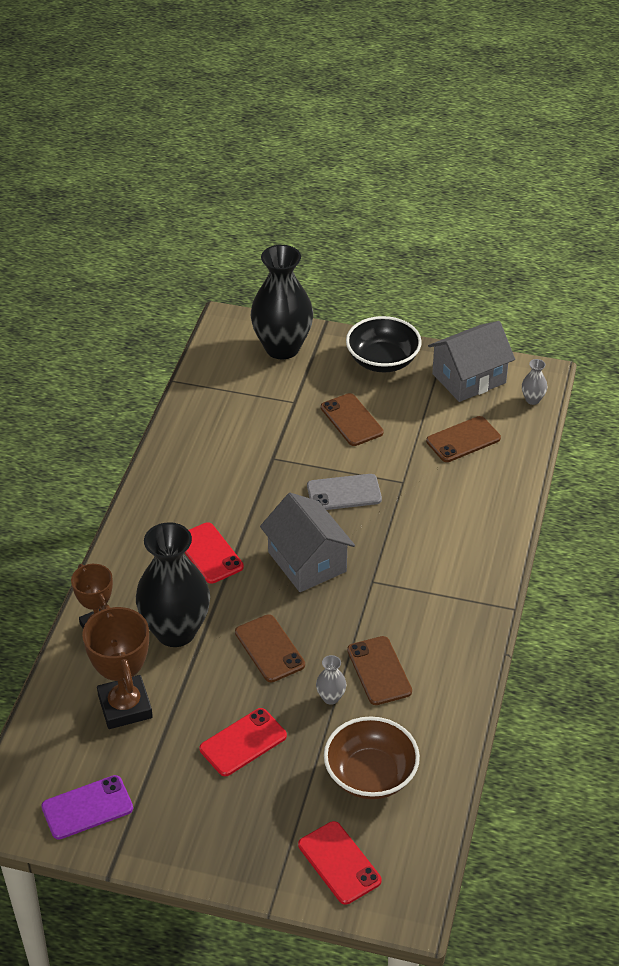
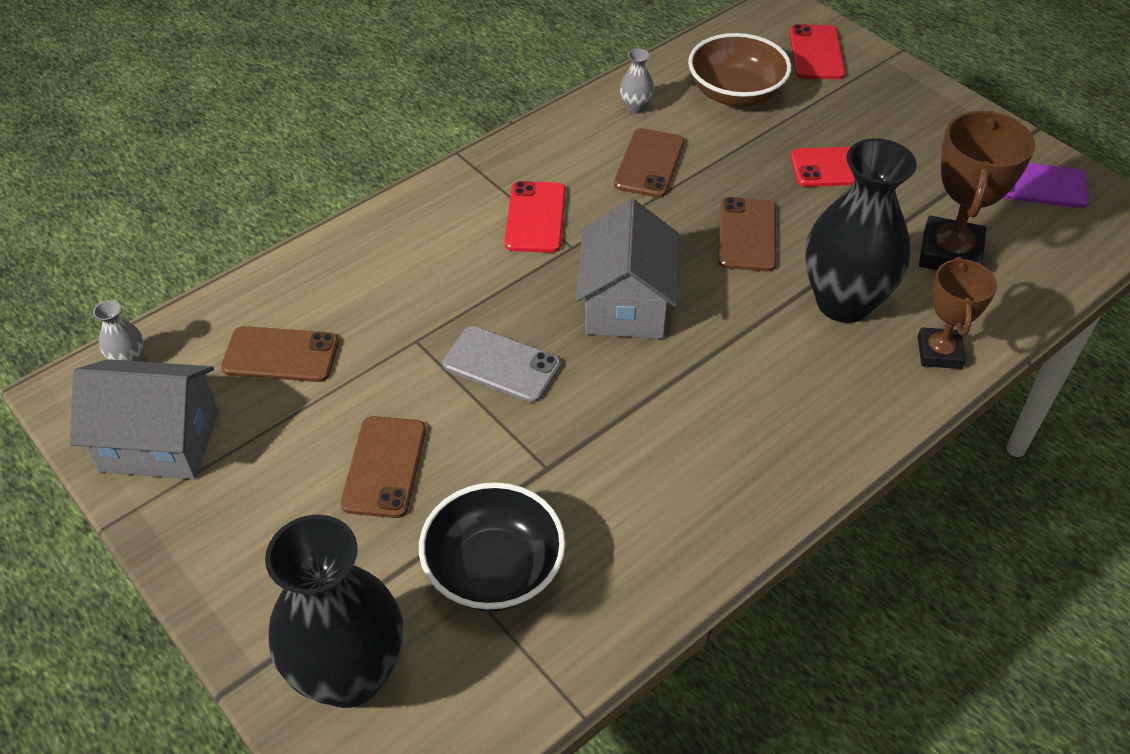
camera: 145 degrees left, 5 degrees up
(209, 553) = (738, 374): red phone -> red phone (535, 217)
(331, 697) = (719, 164): grey vase -> grey vase (635, 108)
(382, 361) = (232, 547): black bowl -> black bowl (494, 570)

